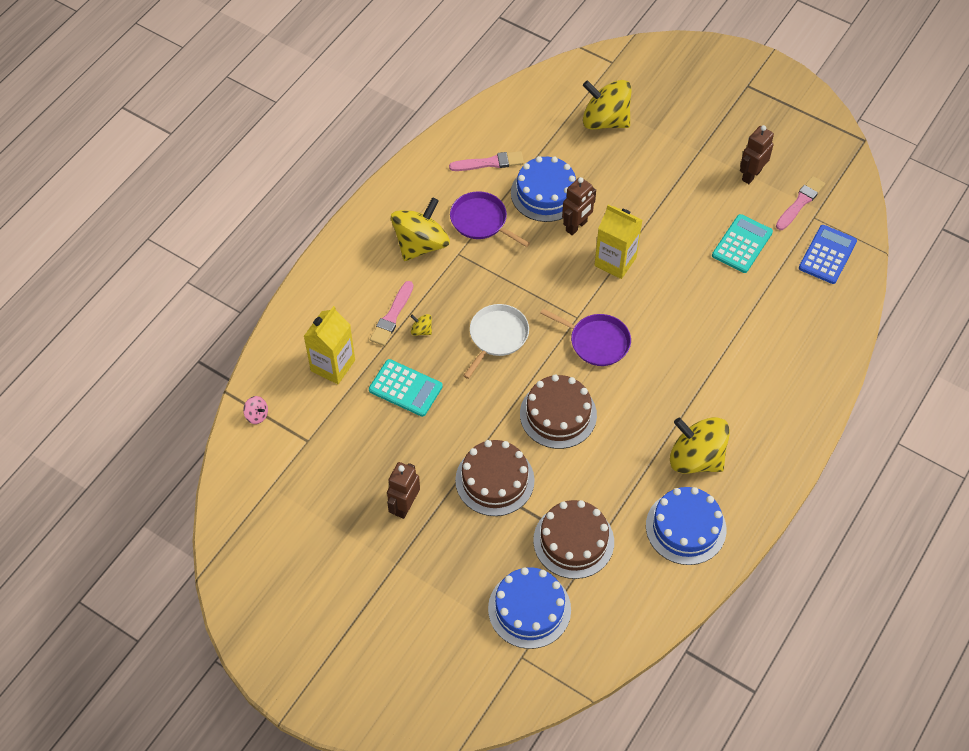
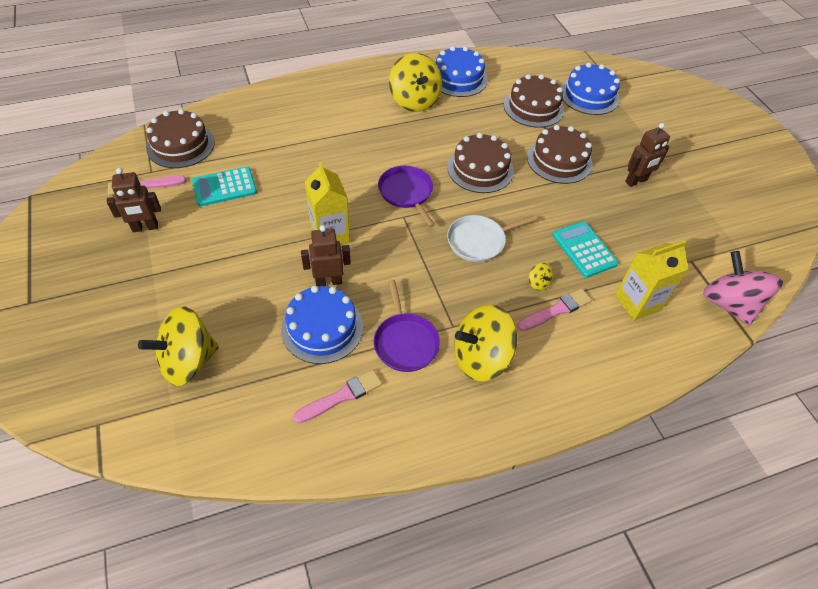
camera: 145 degrees left, 5 degrees down
(257, 415) = (729, 304): pink spinning top -> pink spinning top, size x2.47
(489, 163) = (341, 396): pink brush -> pink brush turned 120 degrees clockwise
(605, 120) = (188, 361): yellow spinning top -> yellow spinning top turned 90 degrees clockwise
(827, 255) = (180, 145): blue calculator -> brown cake

